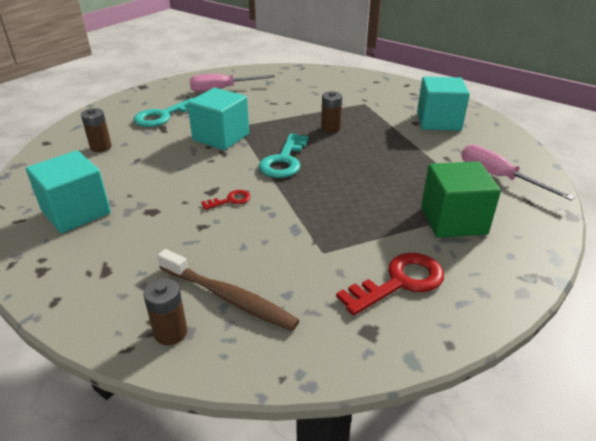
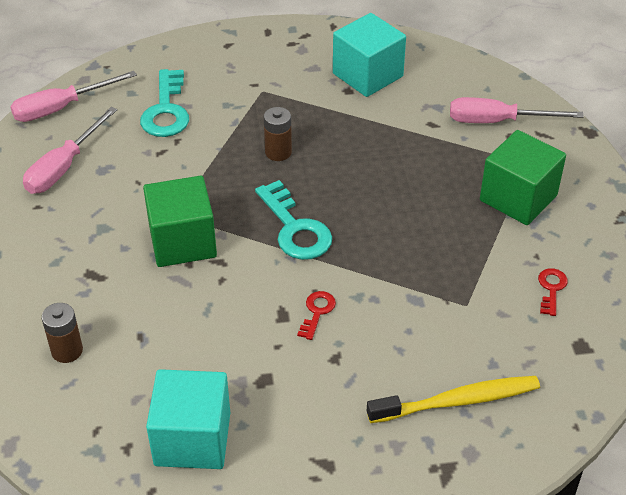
camera: 45 degrees left, 10 degrees up
(163, 116) = (61, 257): turquoise key -> turquoise key (166, 111)
(170, 332) = (461, 463): brown battery -> none
(221, 137) = (182, 242): turquoise cube -> green cube
(229, 297) = (457, 401): brown toothbrush -> yellow toothbrush
(258, 72) = (61, 108): none -> pink screwdriver
(400, 282) = (551, 288): red key -> red key, size x0.52

